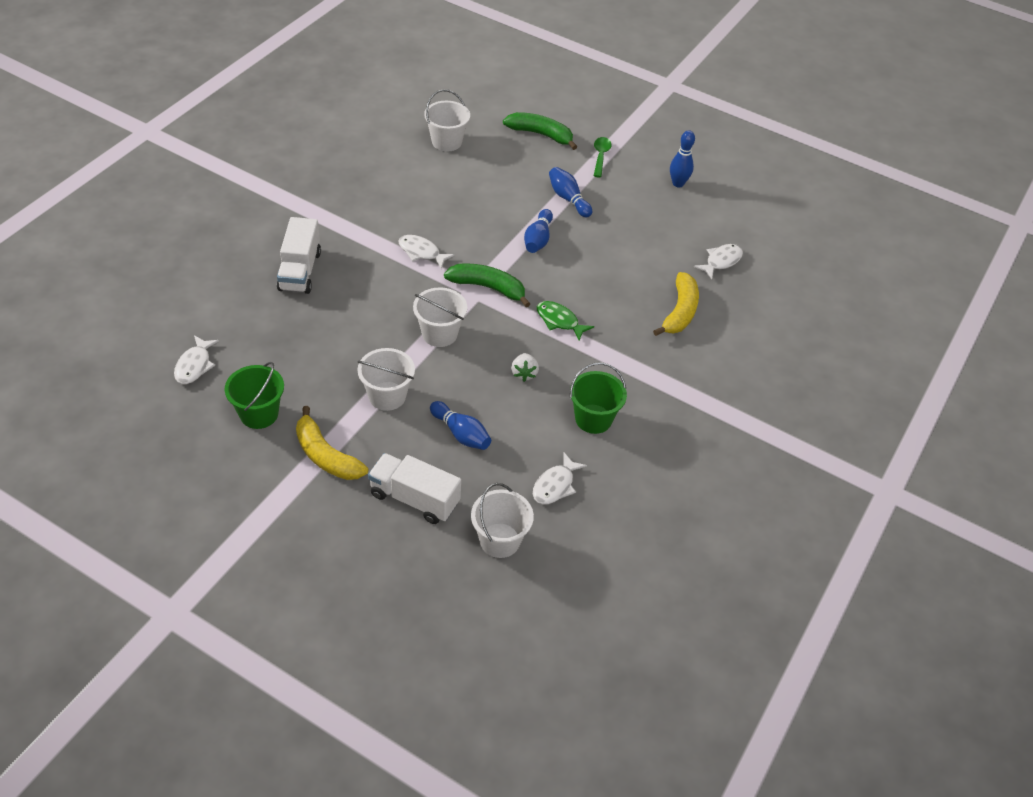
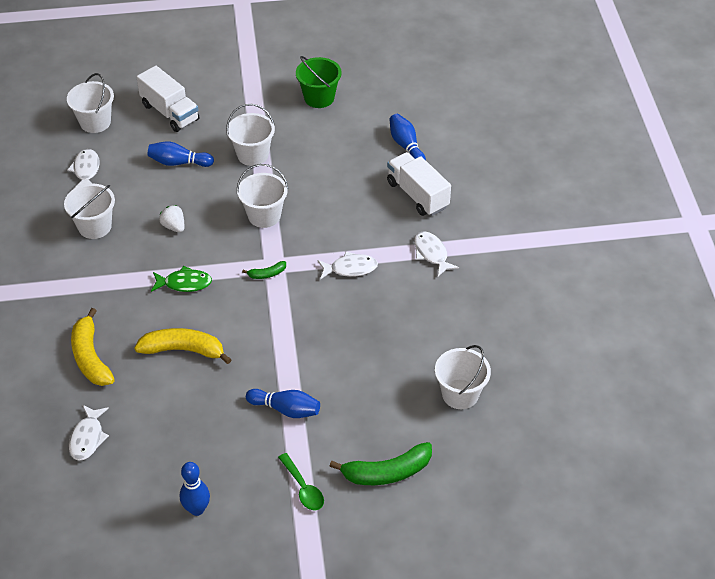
camera: 145 degrees right, 0 degrees up
(194, 365) = (395, 97): white fish -> white fish (431, 253)
(326, 456) = (250, 102): yellow banana -> yellow banana (183, 350)
(414, 499) = (170, 112): white truck -> white truck turned 60 degrees clockwise
(488, 287) = (267, 274): green banana -> green banana, size x0.49
(538, 239) = (271, 346): blue bowling pin -> blue bowling pin (406, 146)
(593, 419) = (95, 226): green bucket -> white bucket

